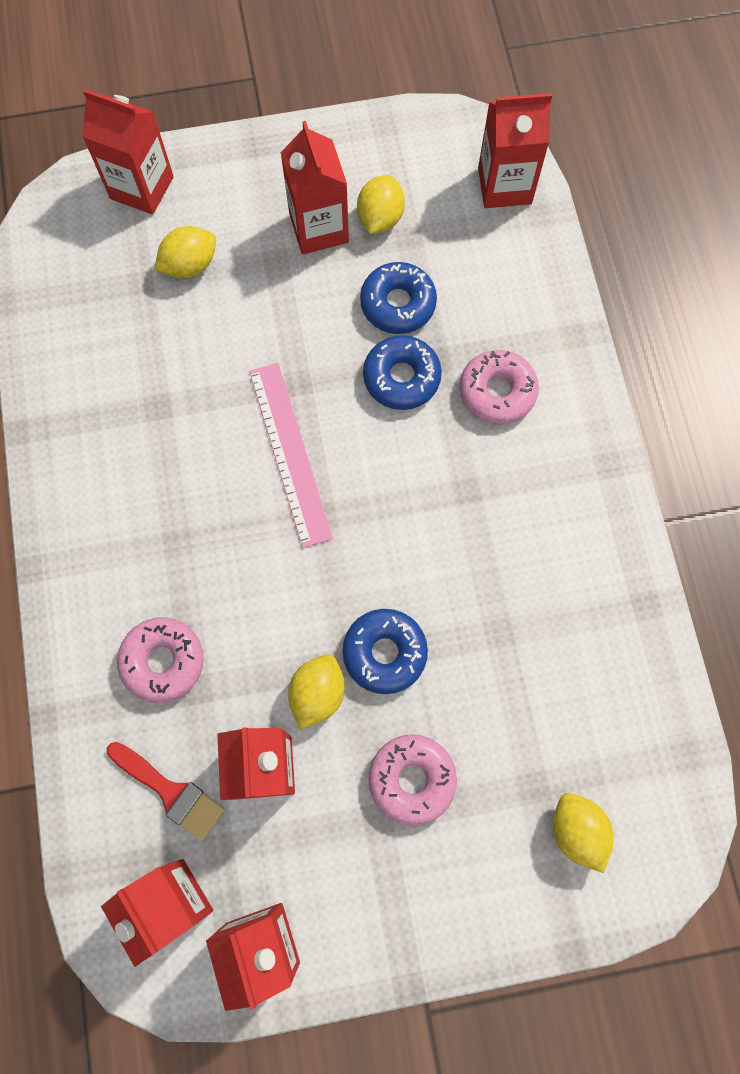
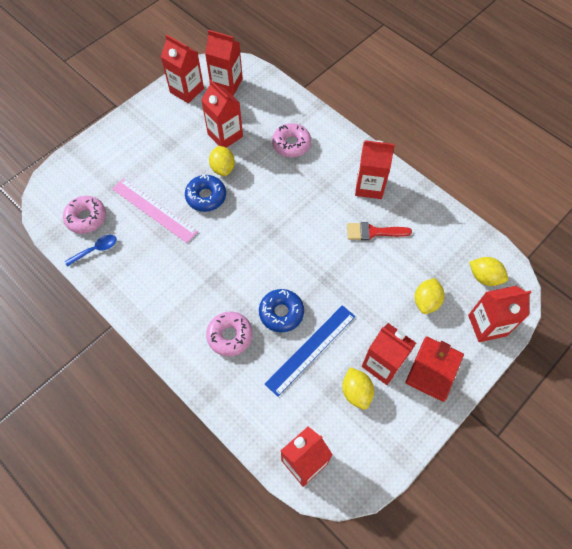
camera: 145 degrees right, 10 degrees down
(106, 488) = (369, 186): none -> red carton
(170, 792) = (253, 110): red brush -> red brush (373, 232)
(260, 183) = (433, 369): none -> red wallet
(290, 453) = (305, 247): pink ruler -> pink ruler (154, 210)
(398, 304) = (311, 349): blue donut -> blue ruler
(411, 779) = (165, 162): pink donut -> pink donut (86, 218)
(576, 830) = (89, 182): yellow lemon -> yellow lemon (484, 277)
(628, 672) = (96, 250): none -> blue spoon

